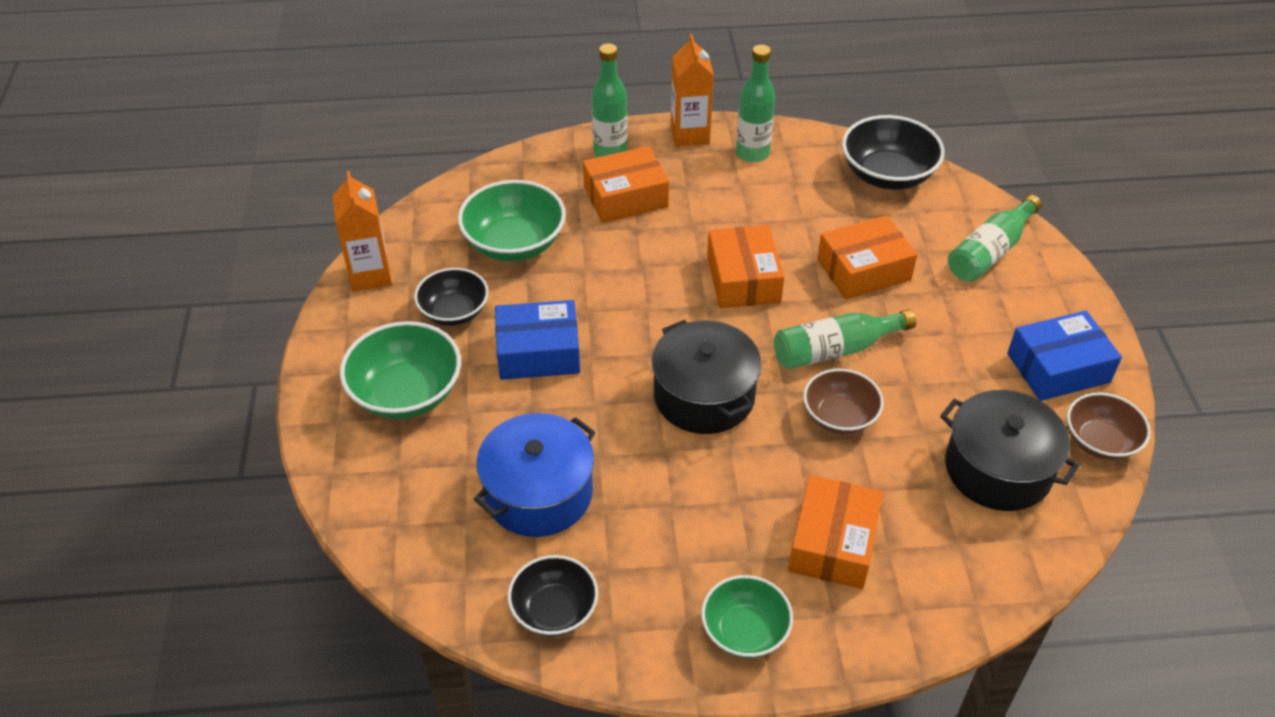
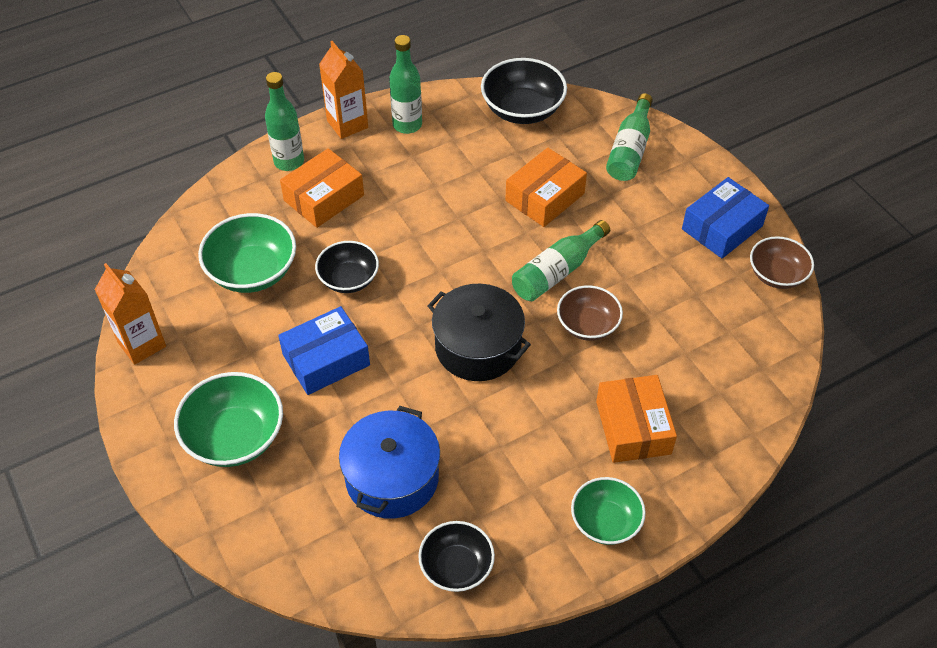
camera: 25 degrees left, 5 degrees up
(454, 312) = (235, 350): black bowl -> black bowl (348, 279)
(743, 279) = (457, 237): orange box -> none
(998, 469) = (718, 323): black pot -> none

